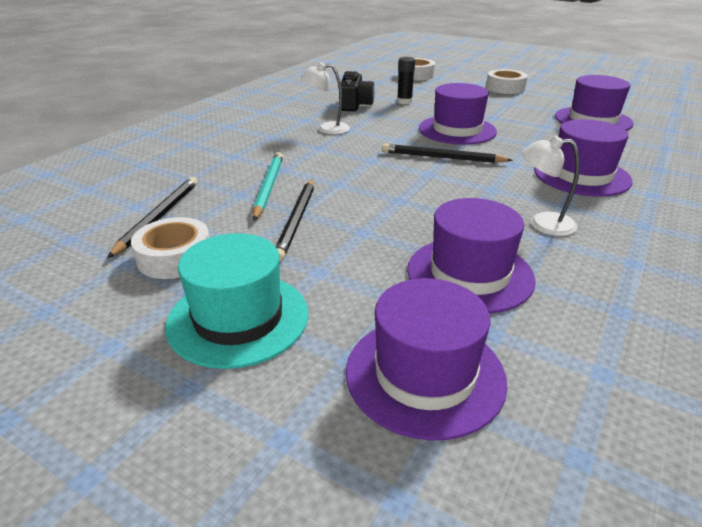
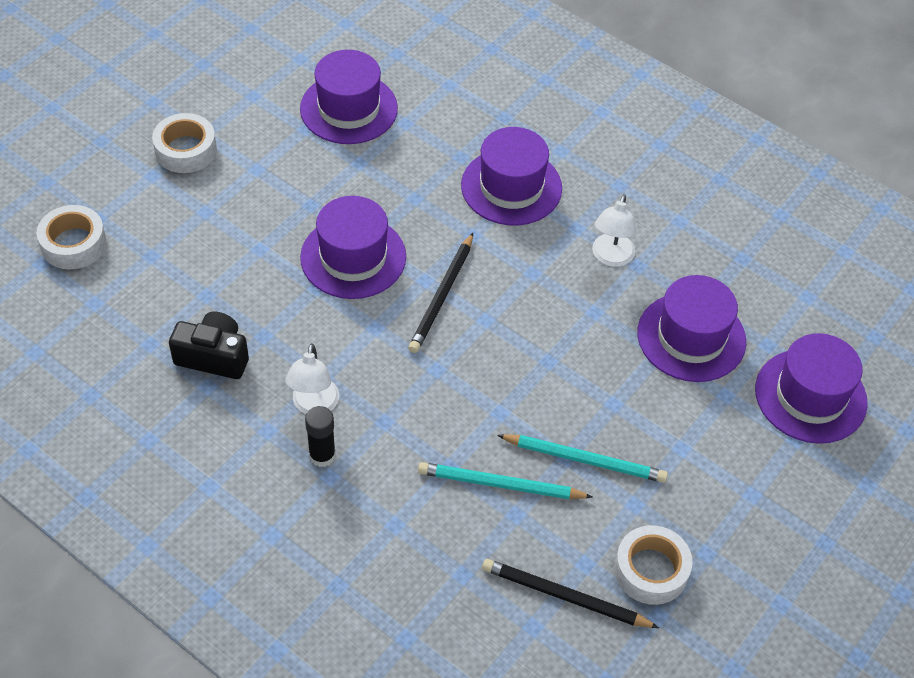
camera: 85 degrees left, 20 degrees up
(238, 318) = (747, 512): turquoise hat -> none
(297, 220) = (585, 460): black pencil -> turquoise pencil
(404, 101) = (216, 290): black glue stick -> black glue stick (322, 455)

